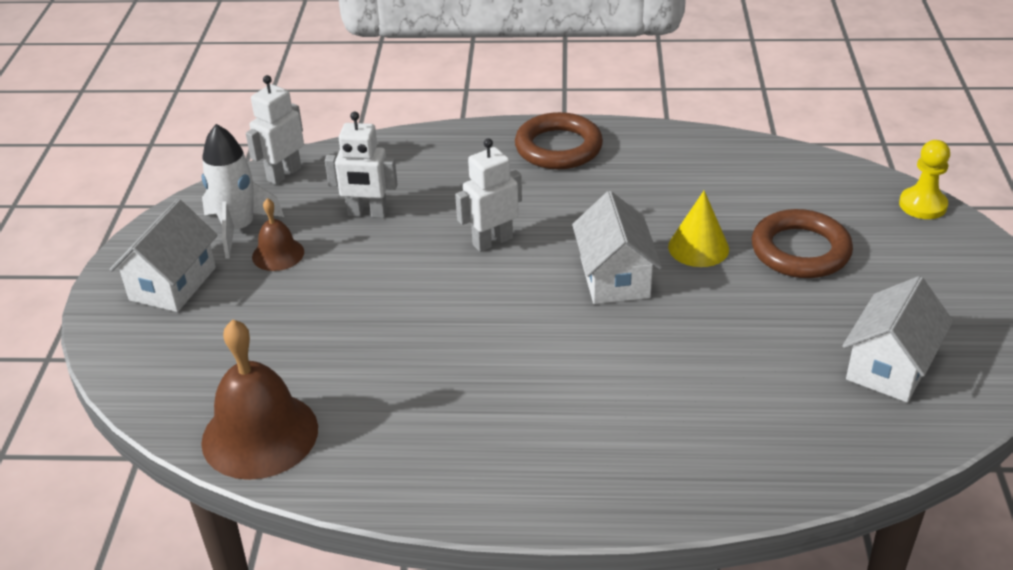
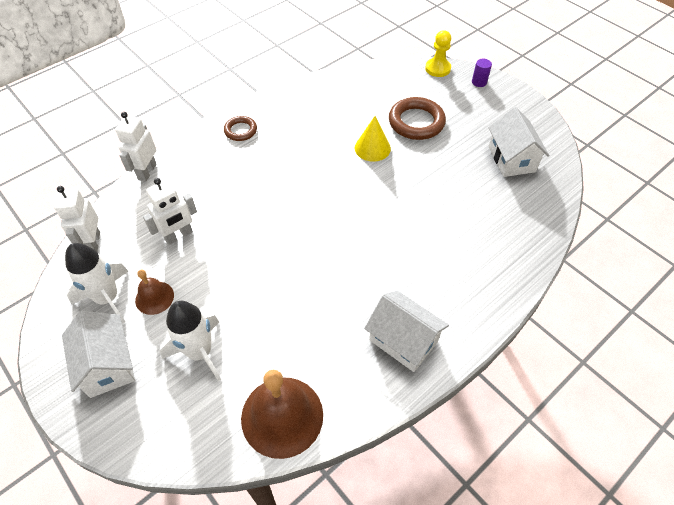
camera: 45 degrees left, 15 degrees up
(258, 327) = (200, 352): none -> white rocket
(492, 241) = (270, 208): white robot -> white robot (147, 172)
(558, 147) = (240, 130): brown ring -> brown ring, size x0.58
(614, 277) = (353, 189): white house -> white house (403, 341)
(969, 252) = (479, 82): none -> purple cylinder

